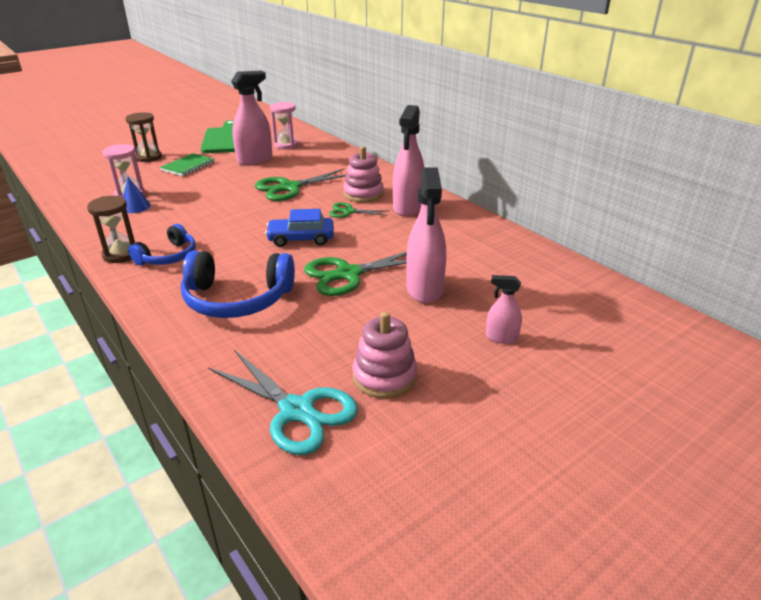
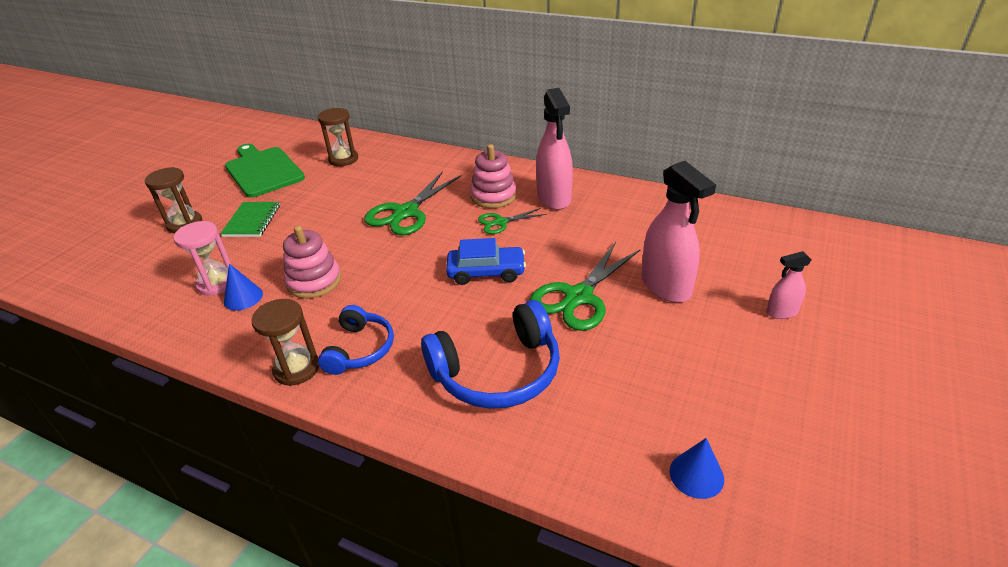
camera: 25 degrees left, 5 degrees up
(255, 160) = (327, 188): pink spray bottle -> none
(286, 145) = (343, 159): pink hourglass -> brown hourglass
(297, 411) = (696, 475): turquoise scissors -> blue cone
(301, 239) = (486, 272): blue car -> blue car turned 150 degrees counterclockwise
(384, 377) = (732, 398): pink stacking toy -> pink stacking toy (314, 281)

